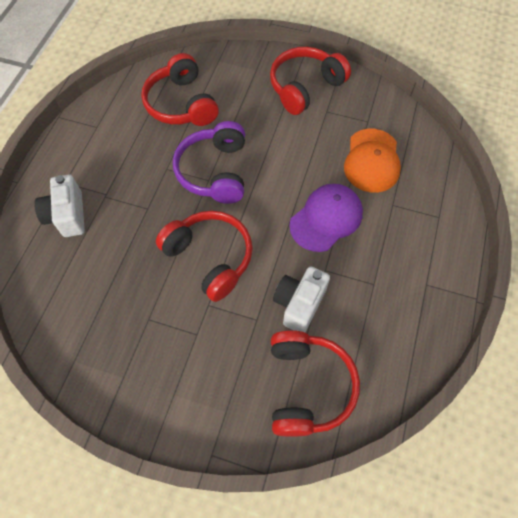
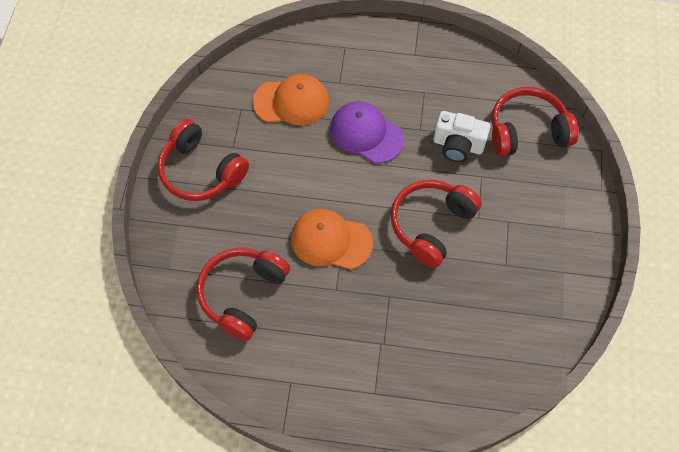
camera: 100 degrees left, 0 degrees up
(67, 215) = (416, 375): white camera -> none
(181, 104) = (242, 294): red headphones -> red headphones turned 150 degrees clockwise
(214, 171) = (331, 241): purple headphones -> orange cap

